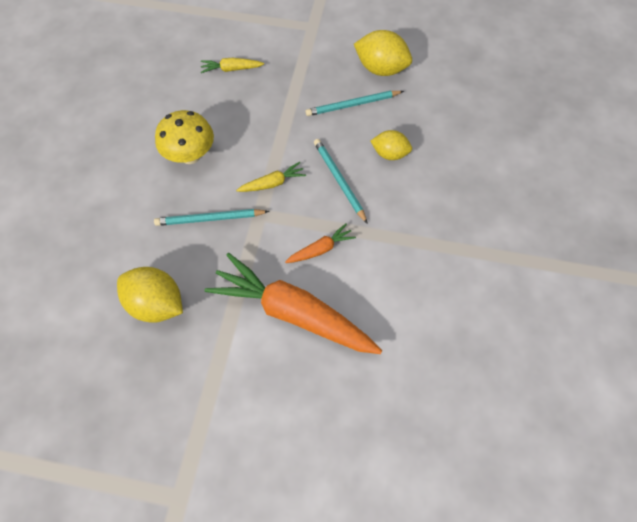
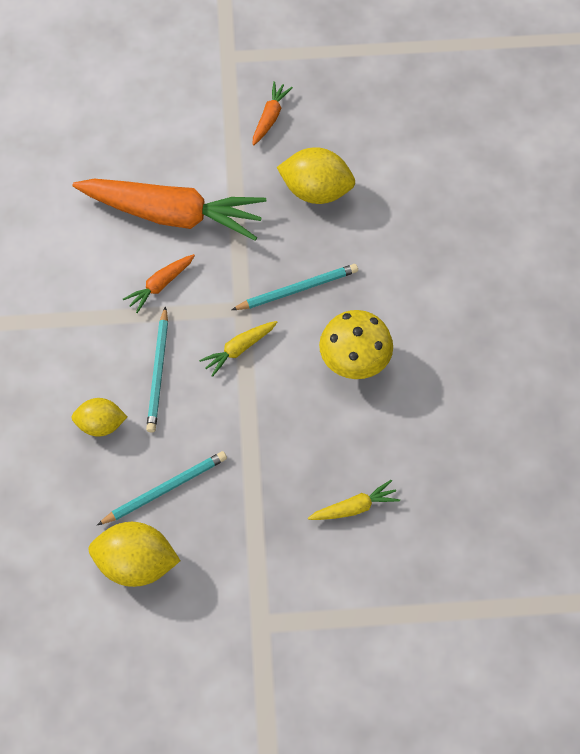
camera: 165 degrees right, 0 degrees up
(165, 400) = (270, 117): none -> orange carrot
(339, 180) = (158, 372): turquoise pencil -> turquoise pencil turned 45 degrees clockwise

